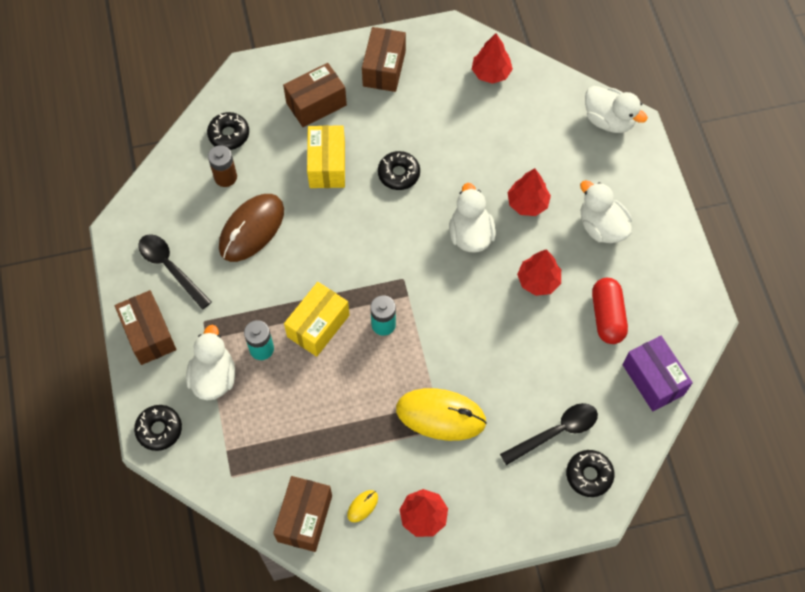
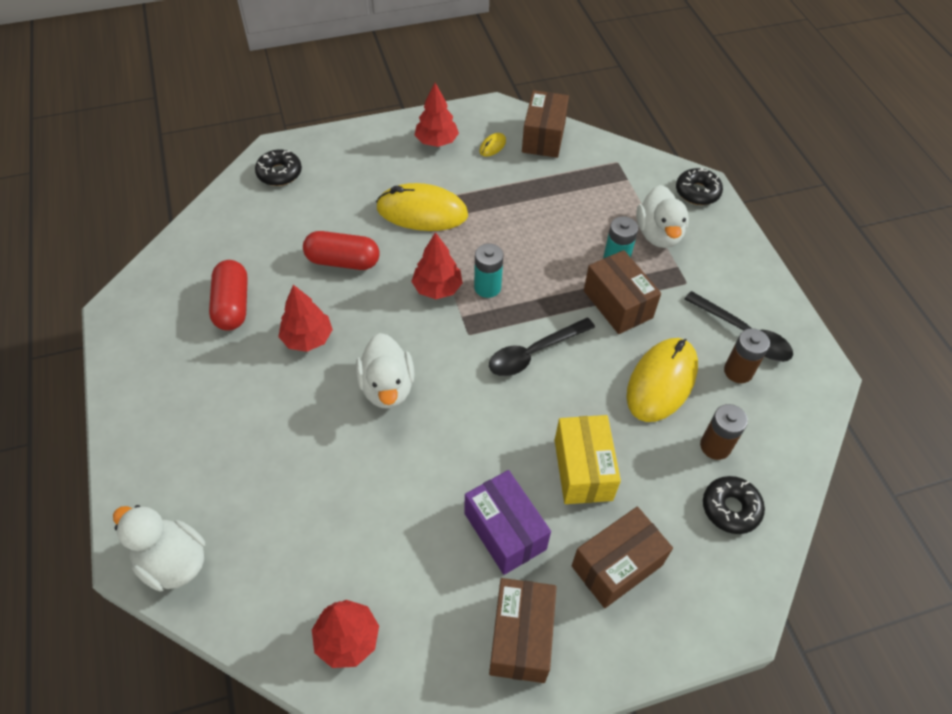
camera: 175 degrees right, 10 degrees down
(149, 334) = (740, 268): brown box -> brown box (617, 304)
(187, 235) = (738, 371): none -> brown battery
(252, 229) = (661, 381): brown mouse -> yellow mouse
(318, 326) = (559, 283): yellow box -> none
(399, 174) = (483, 462): black donut -> none
(514, 359) = (343, 261): none -> red capsule
(527, 203) = (310, 430): red tree -> red tree (437, 288)
(556, 432) = (307, 203): black spoon -> black spoon (534, 353)
(601, 227) = (217, 404): white duck -> none
(653, 379) = (196, 249): purple box -> purple box (505, 531)

